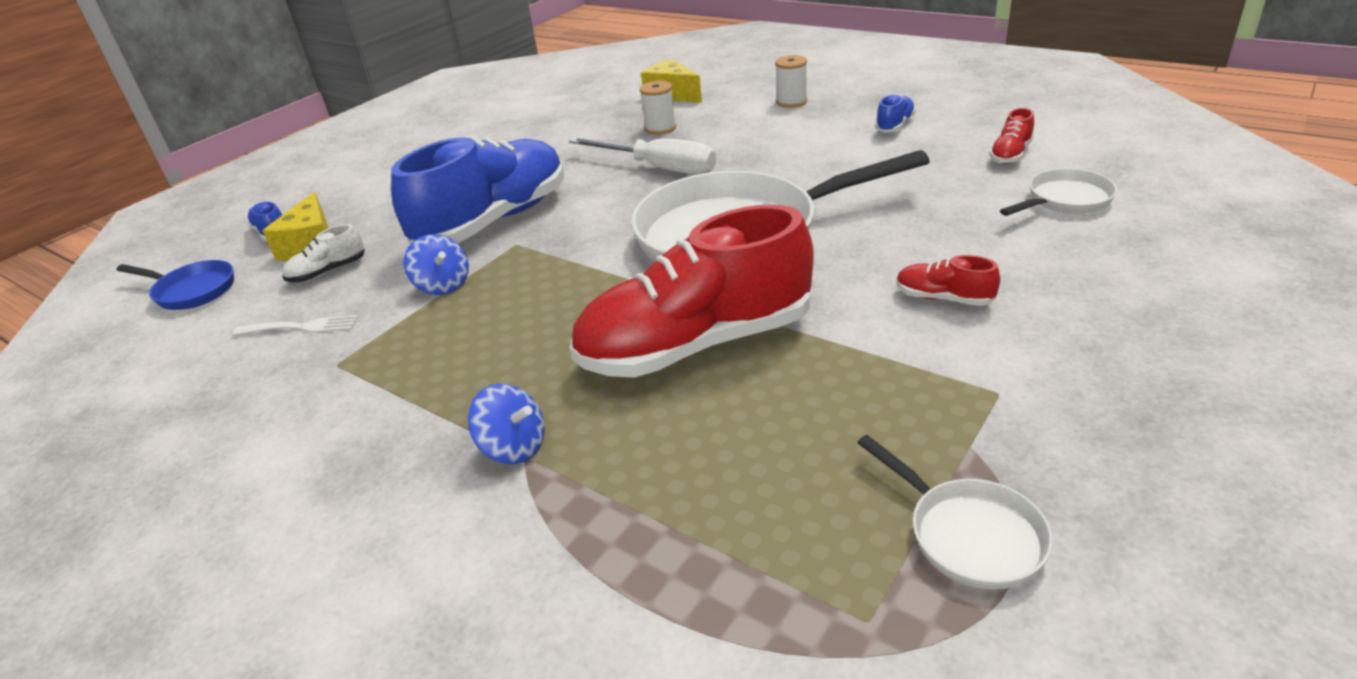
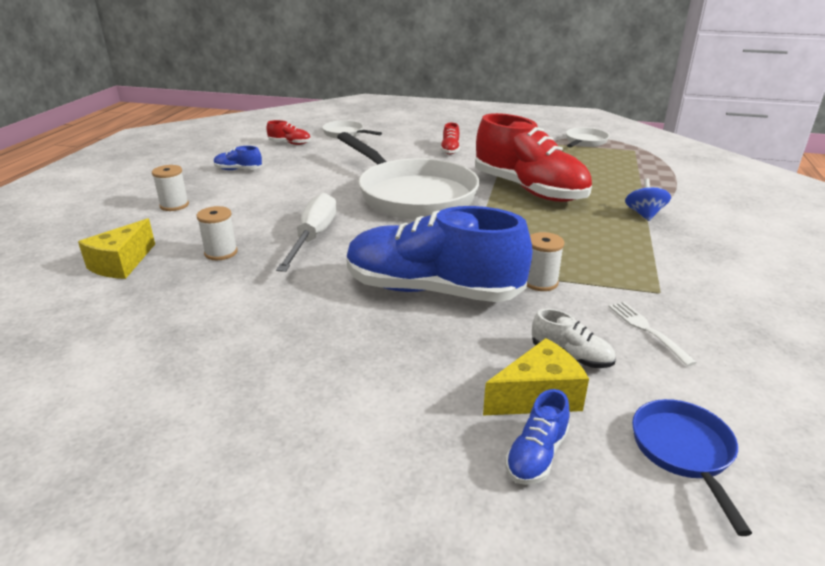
camera: 115 degrees left, 5 degrees down
(443, 285) = (540, 282): blue spinning top -> white spool

